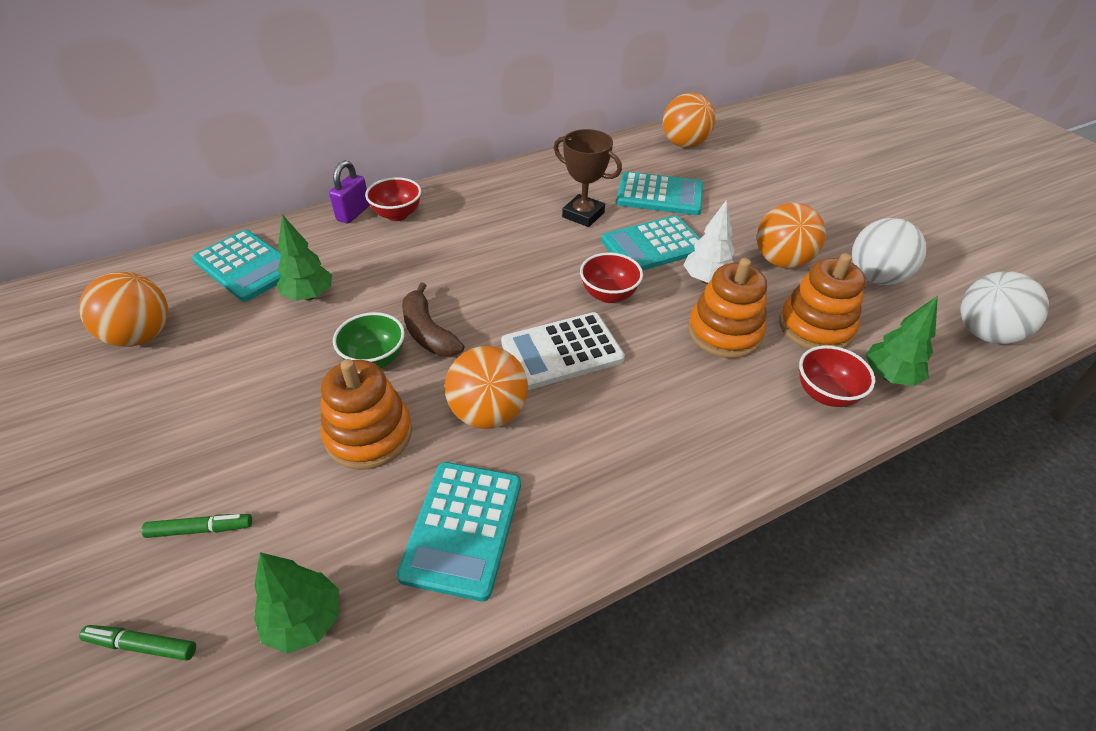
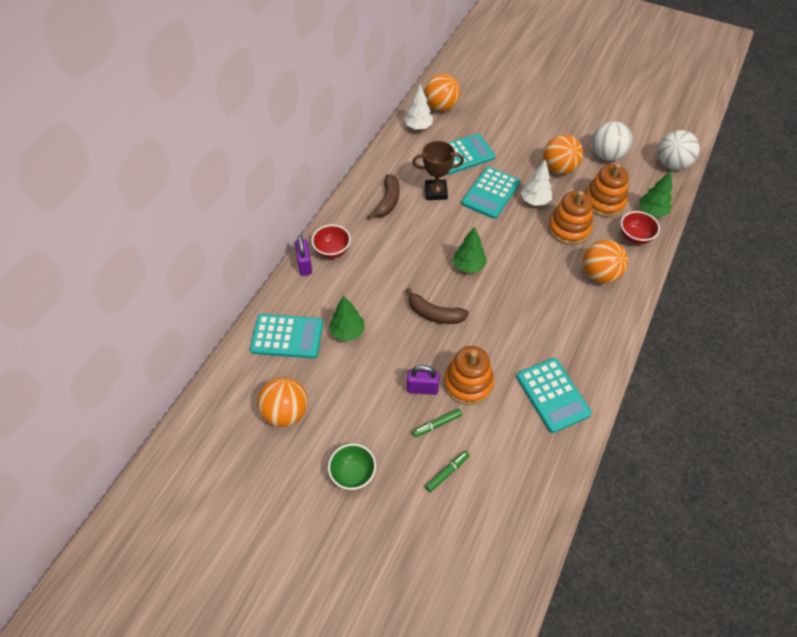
camera: 35 degrees left, 10 degrees up
(142, 645) = (483, 527): green marker -> green marker (437, 424)
(305, 621) = (533, 472): green tree -> green tree (468, 266)
(307, 405) = (422, 388): none -> purple padlock
(375, 359) = (426, 345): green bowl -> green bowl (353, 474)
(488, 413) = (508, 337): orange ball -> orange ball (599, 274)
(515, 199) = (387, 201): none -> brown banana
(562, 351) = (508, 284): white calculator -> none
(608, 295) = (498, 238): red bowl -> none
(635, 151) = (418, 127): none -> white tree

